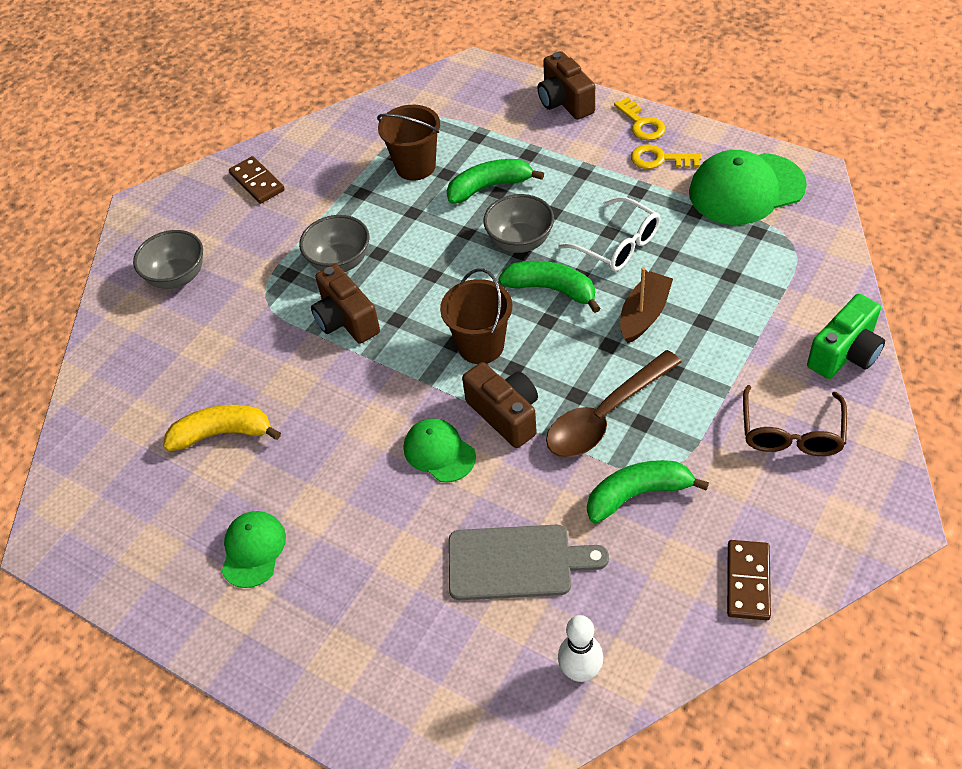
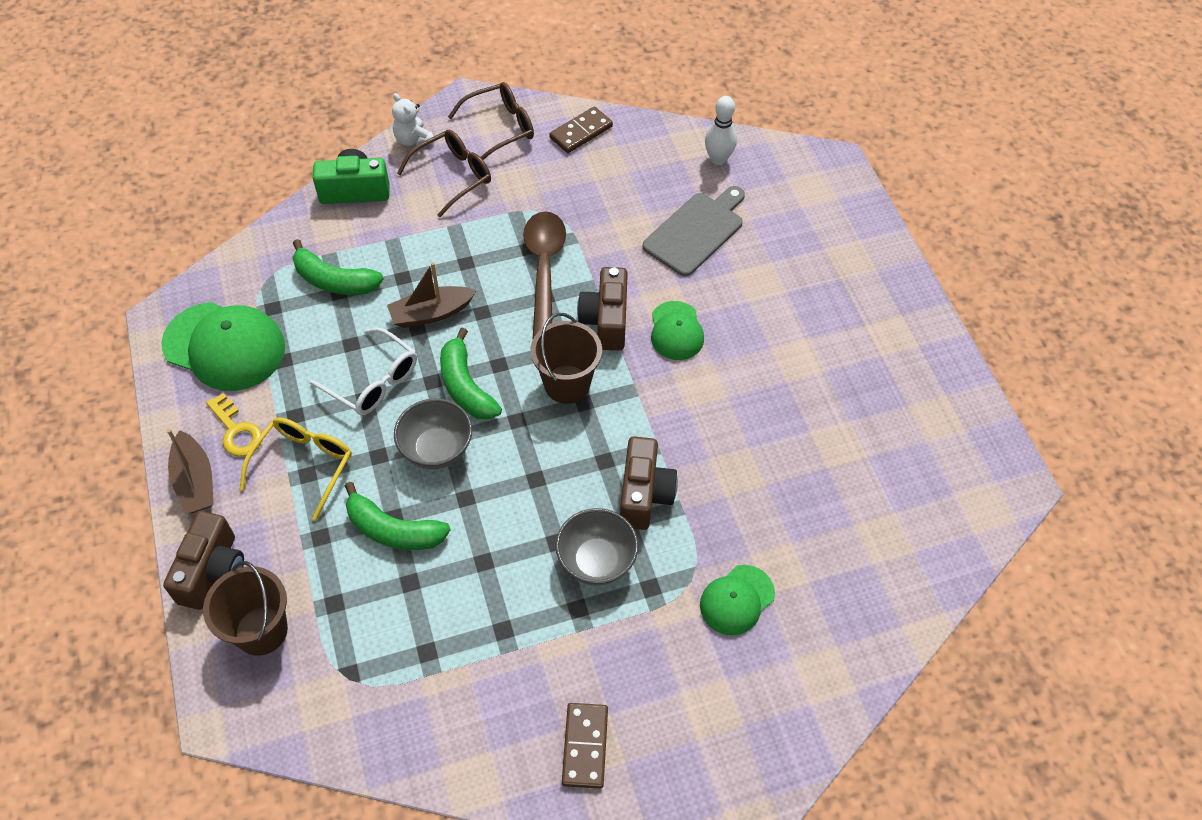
camera: 145 degrees left, 5 degrees up
(177, 277) = (754, 678): grey bowl -> none
(222, 433) = (822, 470): yellow banana -> none
(253, 550) = (860, 362): green cap -> green cap (736, 600)
(415, 166) = (424, 618): brown bucket -> brown bucket (261, 630)
(516, 562) = (696, 231): grey cutting board -> grey cutting board turned 90 degrees clockwise
(591, 175) = (304, 465): none -> yellow glasses
(605, 415) = (544, 269): brown spoon -> brown spoon turned 90 degrees counterclockwise
(618, 245) = (373, 381): white glasses -> white glasses turned 135 degrees clockwise
(637, 494) = (583, 212): green banana -> green banana (334, 281)
(641, 124) = (195, 481): yellow key -> brown boat
(825, 518) = (500, 127): none -> brown glasses
(876, 437) = (413, 140): none -> white teddy bear

